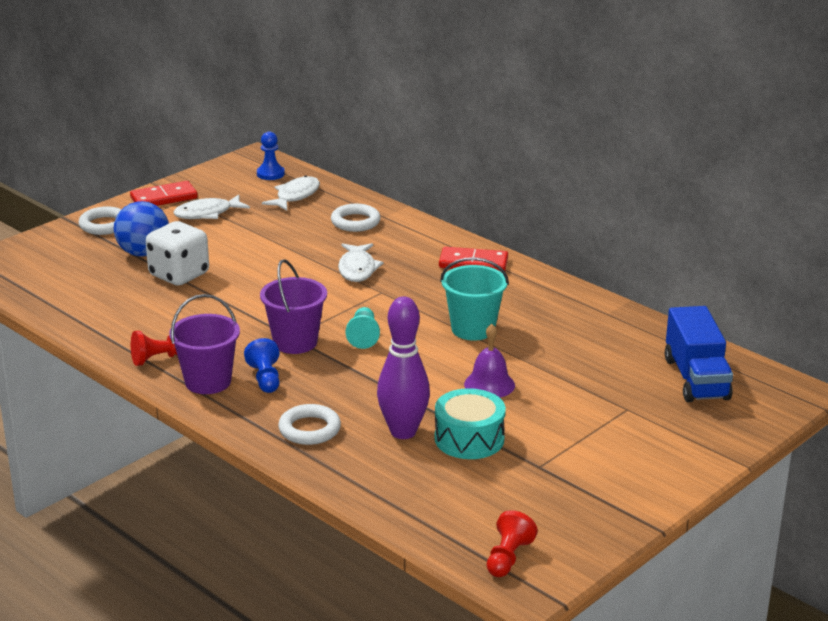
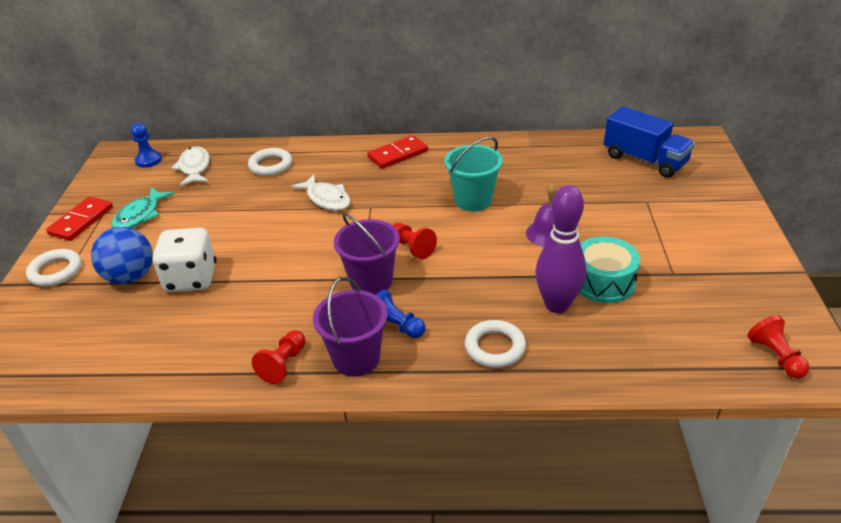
camera: 40 degrees left, 10 degrees up
(207, 213) = (140, 215): white fish -> turquoise fish
(363, 336) = (412, 247): turquoise pawn -> red pawn

